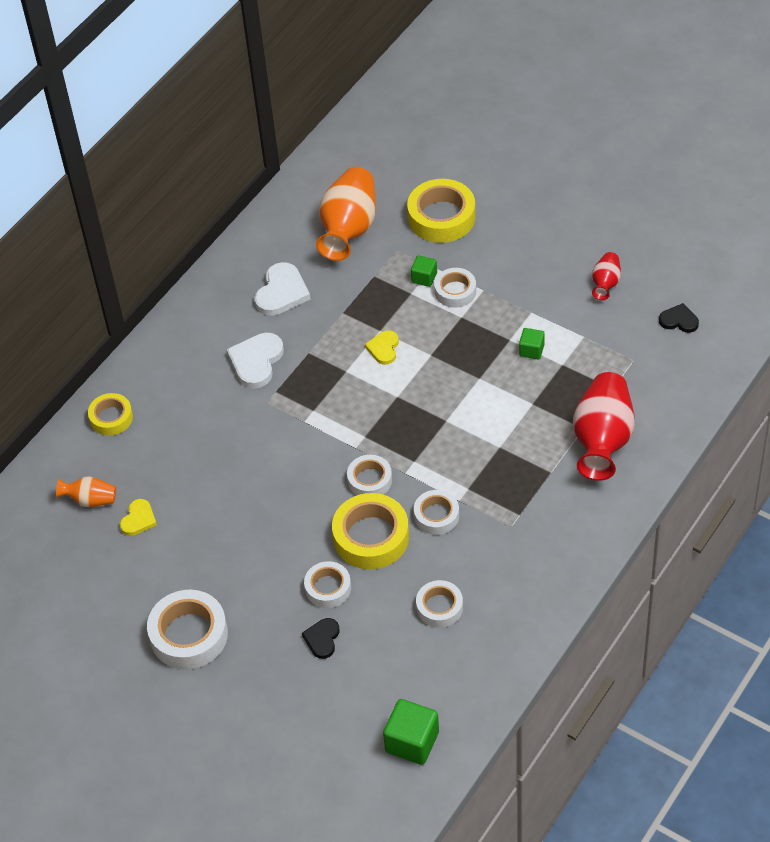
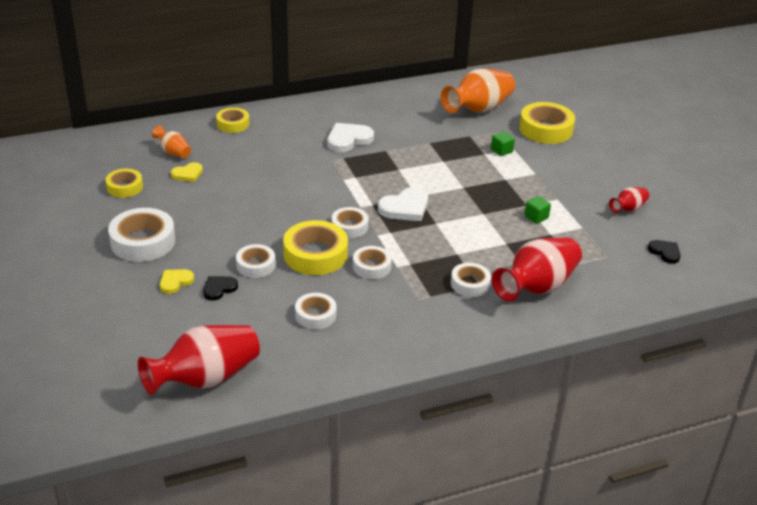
camera: 30 degrees right, 15 degrees down
(92, 580) = (124, 187): none -> yellow tape
(282, 292) = (402, 117): white heart -> white heart (405, 208)
(384, 348) = (435, 170): yellow heart -> yellow heart (175, 282)
(412, 742) = (205, 378): green cube -> red vase
(455, 291) = (515, 166): white tape -> white tape (470, 284)

